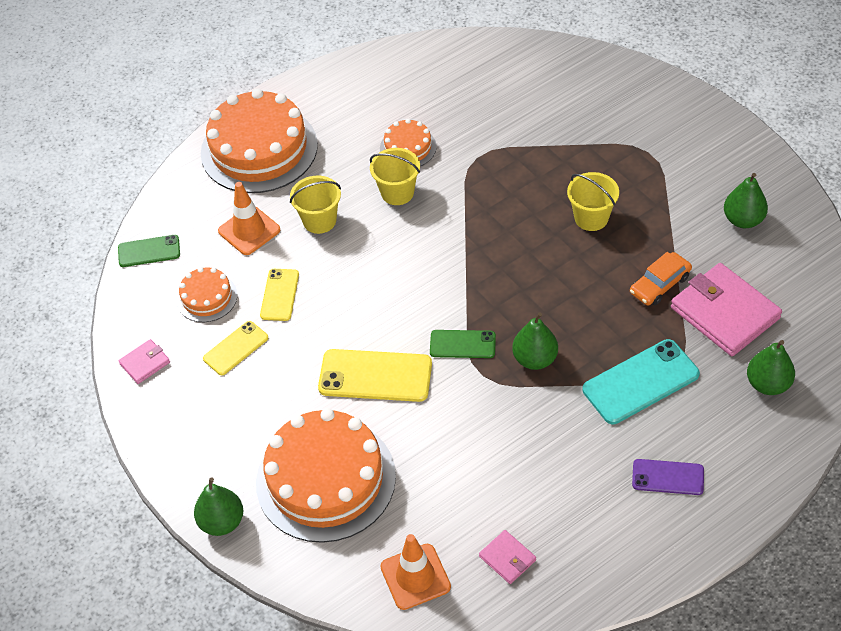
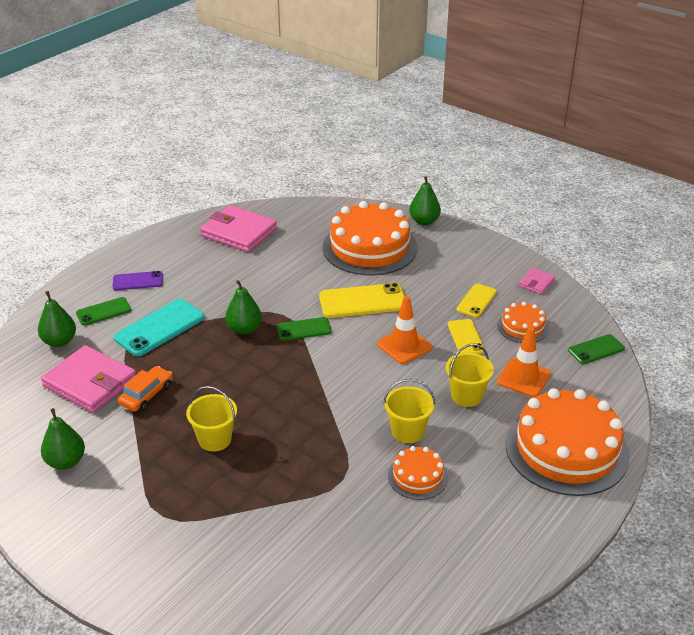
camera: 160 degrees right, 15 degrees down
(415, 577) = (293, 218): orange traffic cone -> orange traffic cone (404, 346)
(507, 558) = (239, 232): pink wallet -> pink wallet, size x2.11
(714, 426) = (103, 311): none -> green phone

